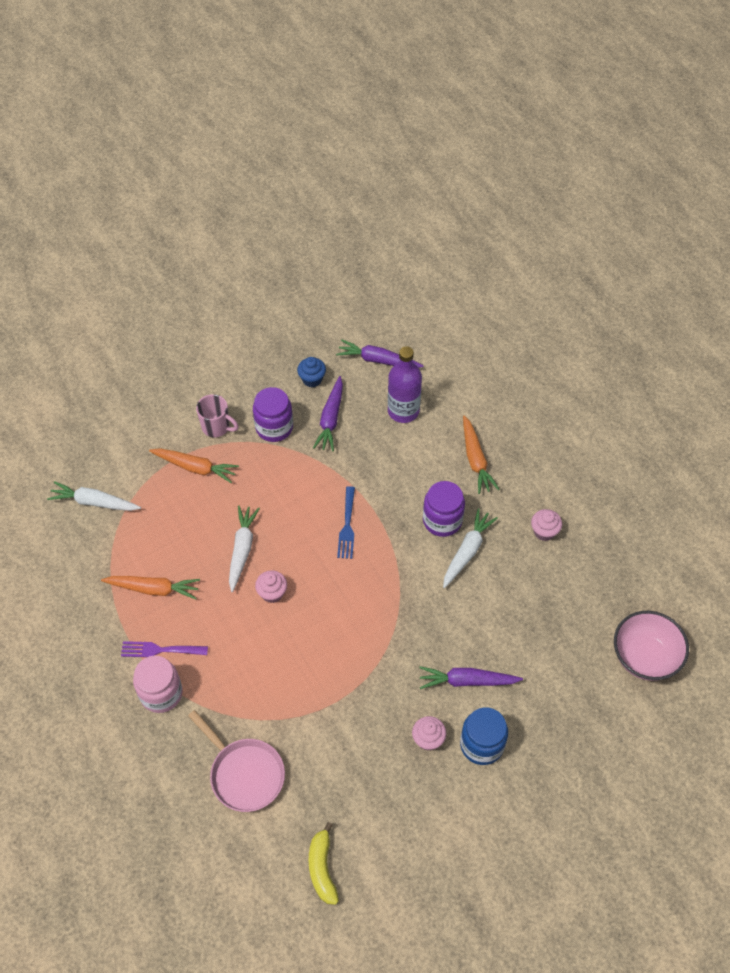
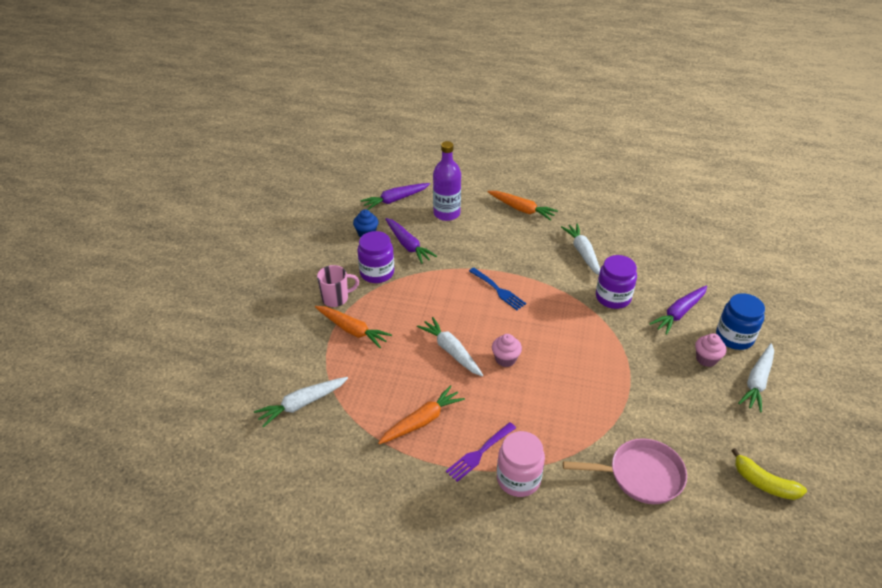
camera: 45 degrees left, 15 degrees down
(195, 467) = (352, 330): orange carrot -> orange carrot turned 60 degrees clockwise
(440, 796) = (757, 381): none -> white carrot
(442, 520) = (547, 249): purple jar -> purple jar (613, 297)
(544, 532) = (606, 216): pink cupcake -> none
(644, 657) = (737, 234): pink bowl -> none

